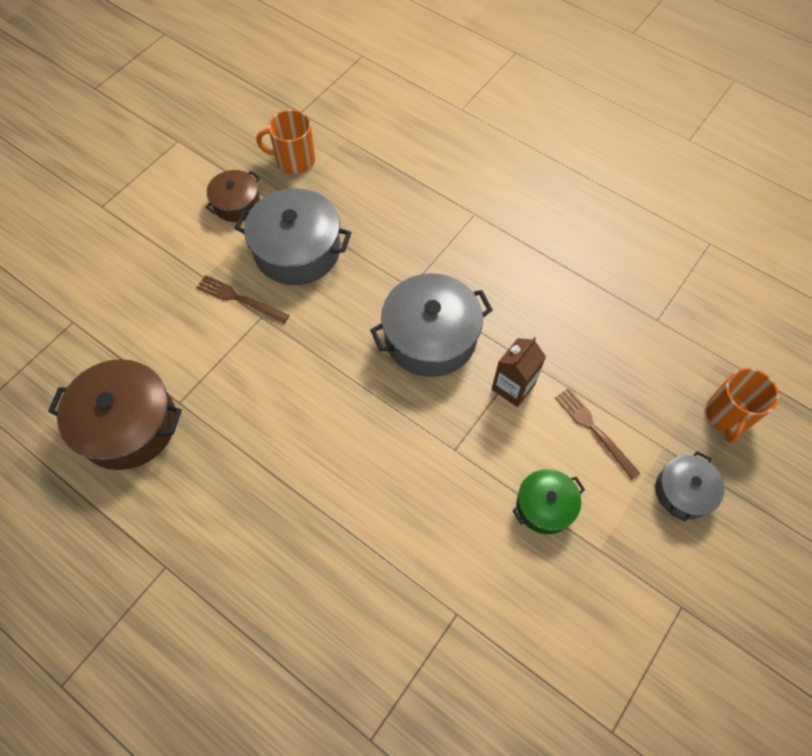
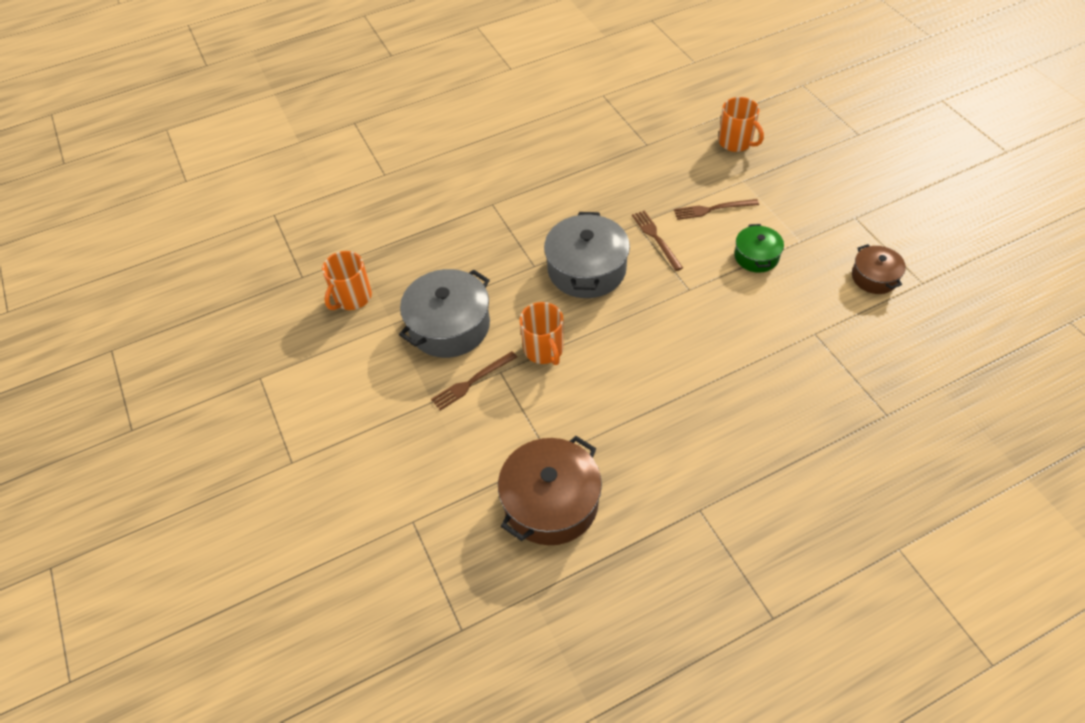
camera: 60 degrees left, 10 degrees down
(236, 203) = (368, 354): brown pot -> brown pot (874, 277)
(304, 343) = (544, 350): none -> orange mug
(513, 387) = (656, 238): brown carton -> brown fork
(683, 492) = (778, 185): grey pot -> none

